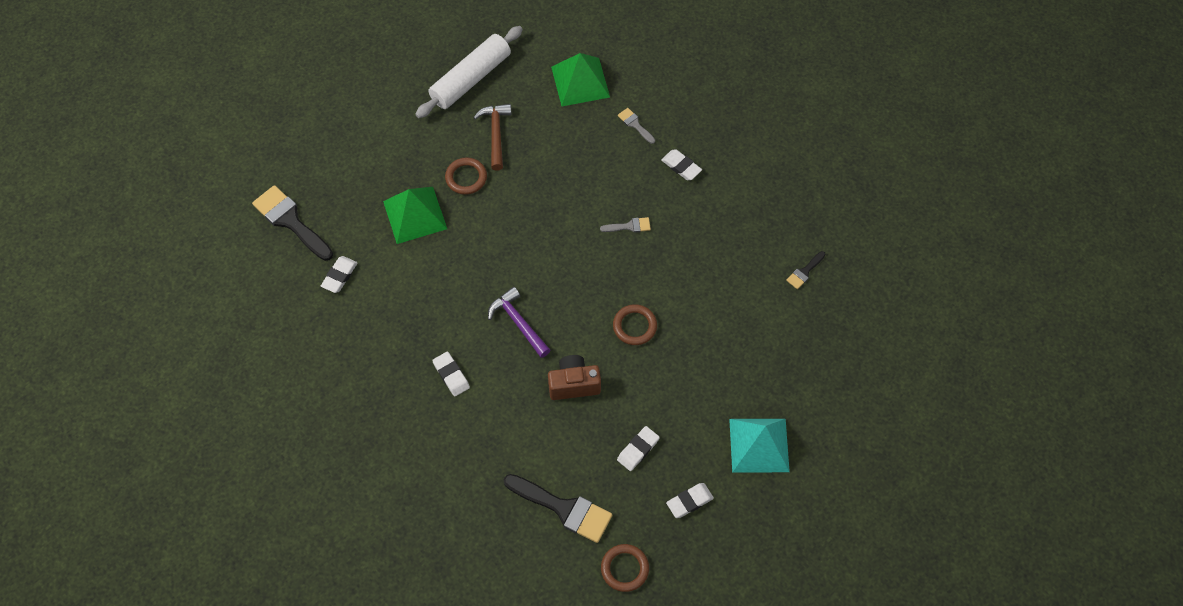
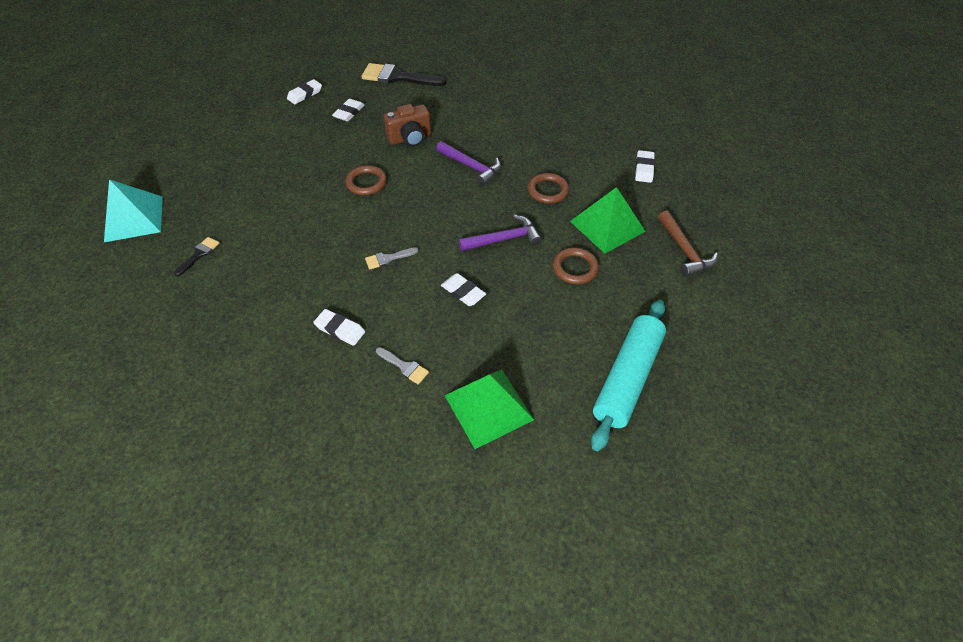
camera: 165 degrees right, 10 degrees down
(290, 221) = (718, 198): black brush -> none
(451, 375) = (512, 127): white eraser -> white eraser (463, 292)
(470, 79) = (627, 378): white rolling pin -> turquoise rolling pin
(495, 134) = (565, 319): brown hammer -> brown hammer (684, 250)
(517, 223) = (504, 239): none -> purple hammer
(624, 568) = (347, 60): brown ring -> brown ring (547, 191)
(759, 445) = (250, 130): turquoise pyramid -> turquoise pyramid (134, 218)

